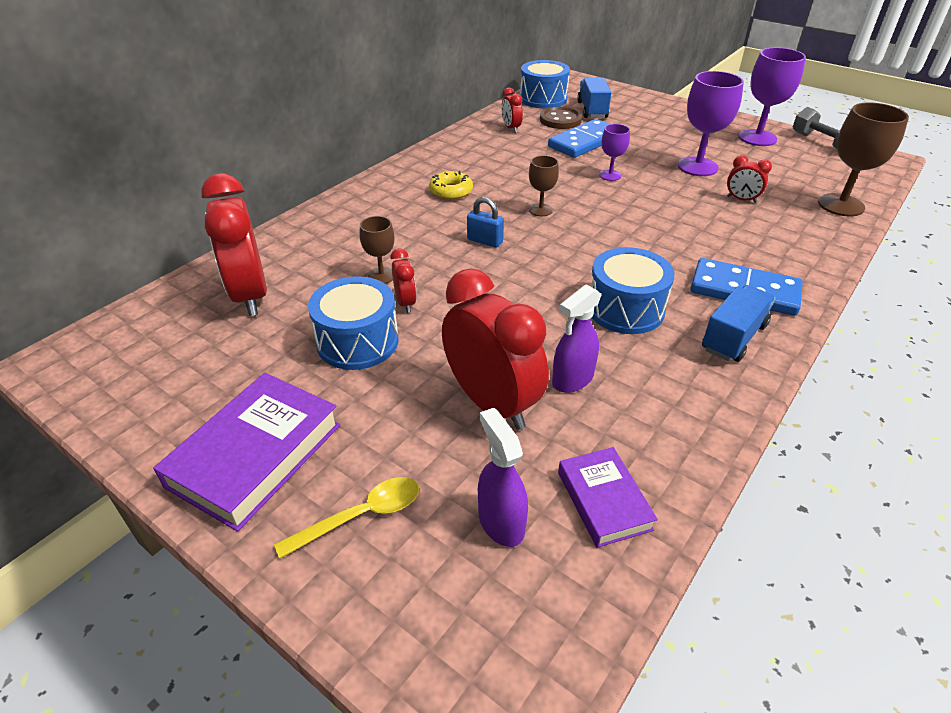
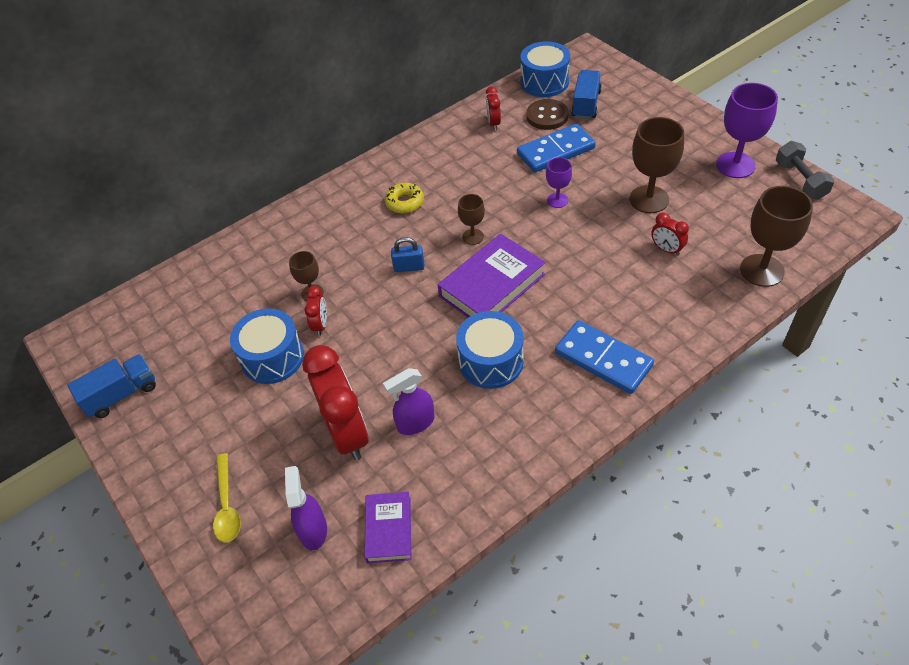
camera: 20 degrees right, 10 degrees up
(250, 295) = (209, 298): red clock -> none
(255, 455) = (175, 444): purple book -> purple book (492, 285)
(361, 516) = (227, 505): yellow spoon -> yellow spoon turned 90 degrees clockwise
(485, 241) = (409, 267): blue padlock -> blue padlock turned 45 degrees counterclockwise
(697, 167) = (649, 199): purple goblet -> brown goblet
(733, 337) = (564, 406): blue truck -> blue truck (122, 394)

